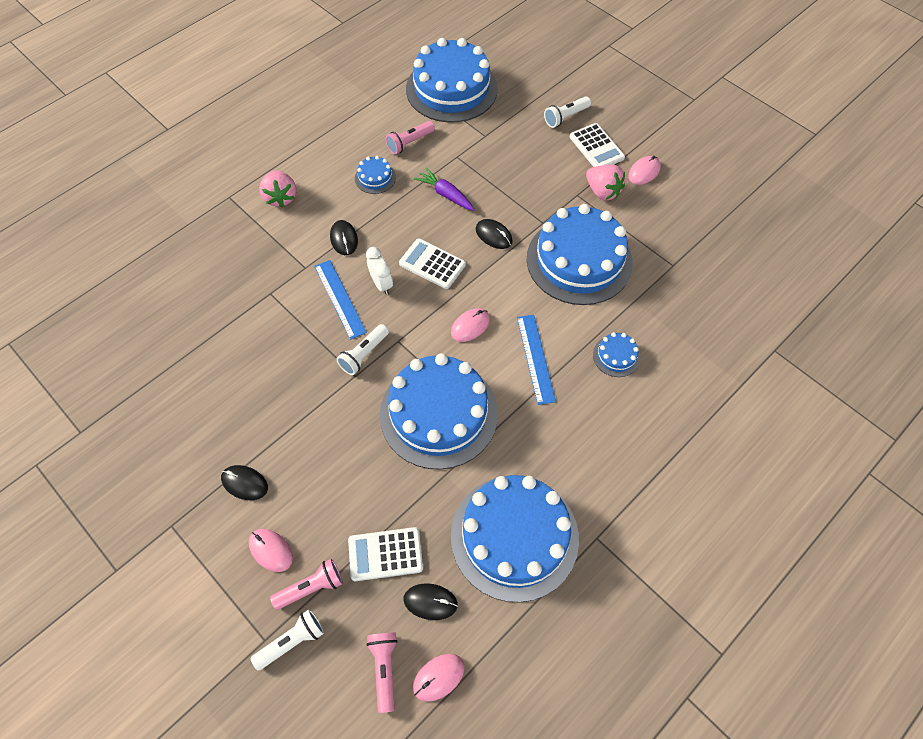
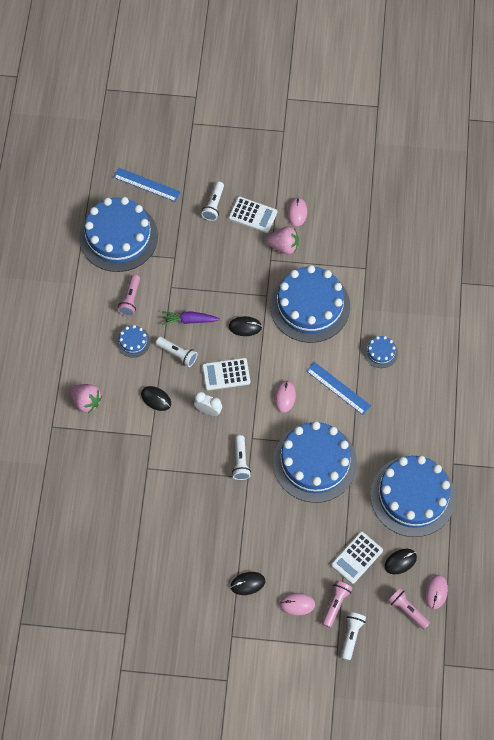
camera: 40 degrees left, 5 degrees up
(340, 298) = (192, 439): blue ruler -> blue ruler (147, 184)
(404, 215) = (177, 354): none -> white flashlight

